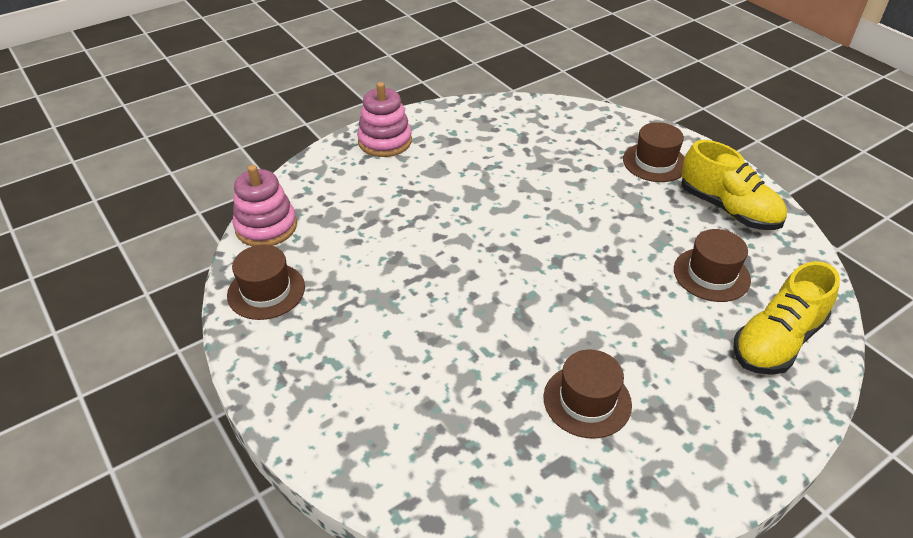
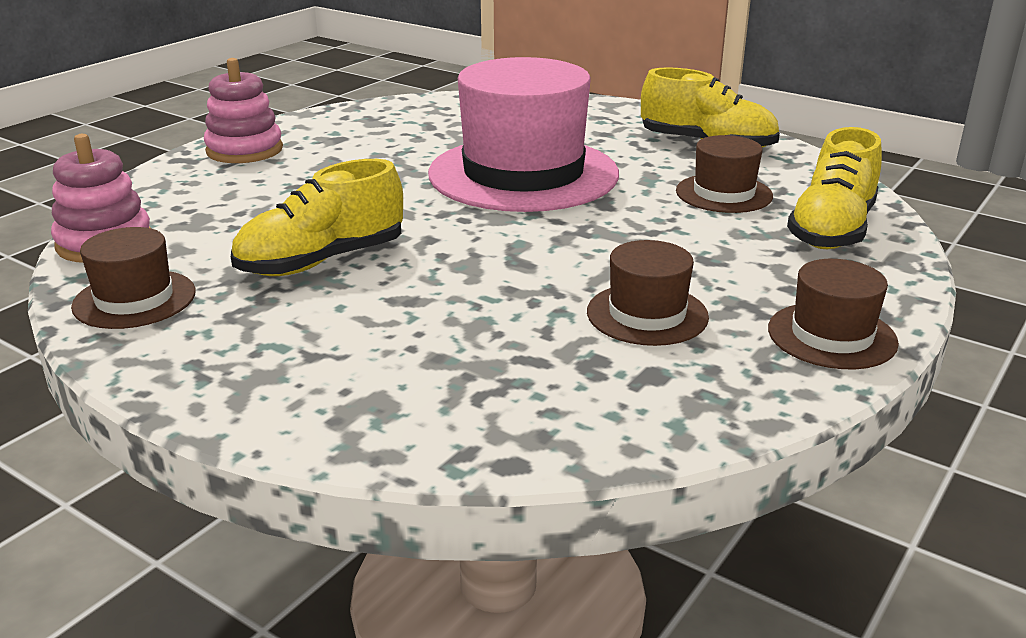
camera: 20 degrees left, 15 degrees down
(392, 282) = (322, 261): none -> yellow shoe
(568, 214) = (523, 174): none -> pink hat
(655, 162) = (601, 124): brown hat -> brown hat (831, 336)

